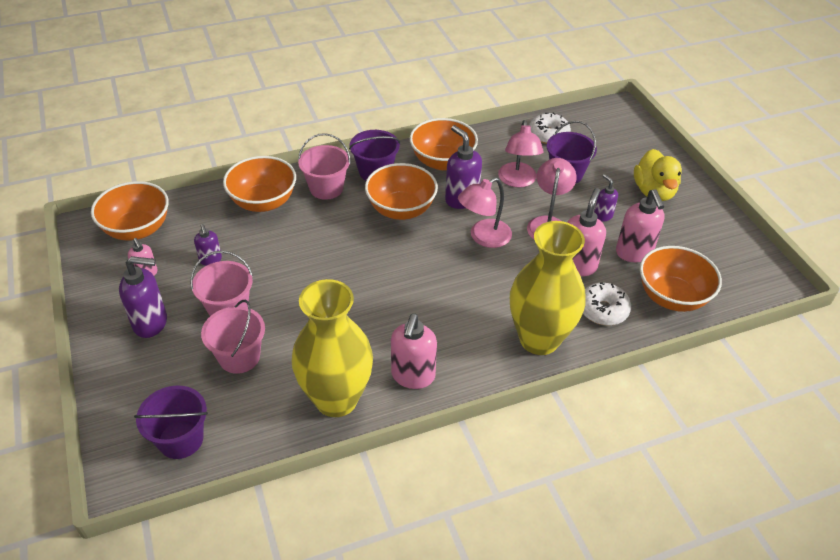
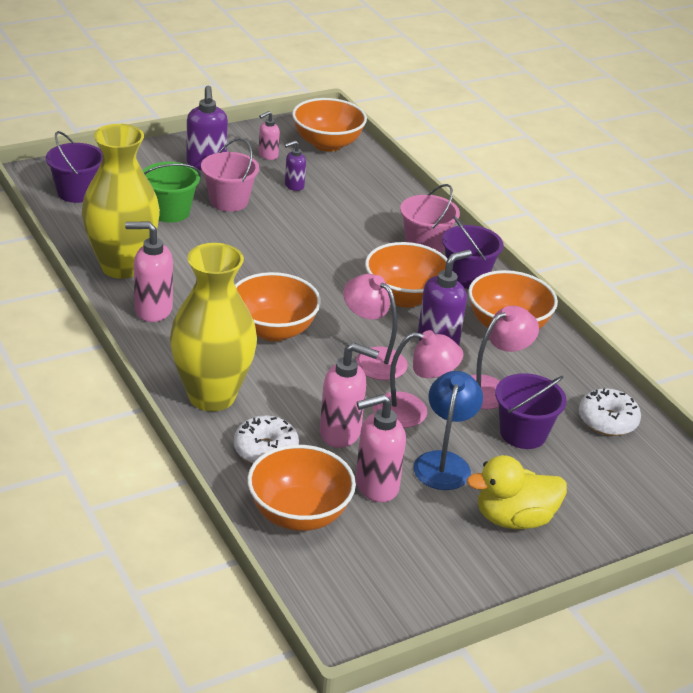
camera: 80 degrees right, 10 degrees down
(239, 357) = (170, 212): pink bucket -> green bucket
(263, 202) = (389, 208): orange bowl -> orange bowl (273, 330)
(517, 181) = (491, 388): pink lamp -> pink lamp turned 150 degrees clockwise
(602, 216) = (444, 462): purple soap dispenser -> blue lamp

